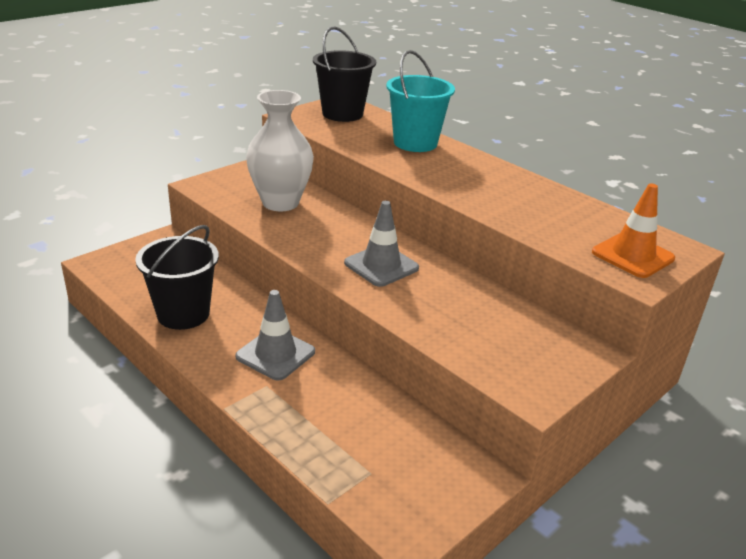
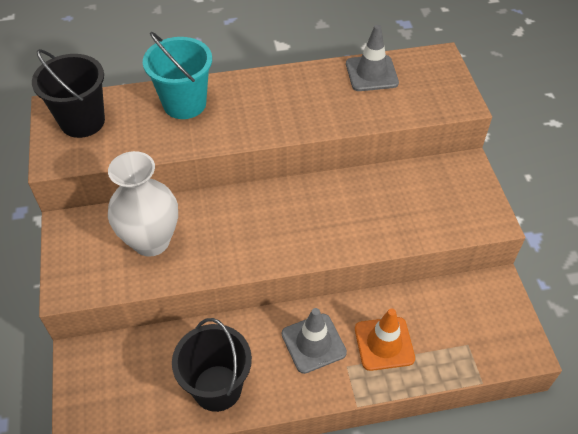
camera: 55 degrees left, 20 degrees up
(381, 266) = (300, 221): grey traffic cone -> grey traffic cone (371, 73)
(632, 255) = (434, 87): orange traffic cone -> orange traffic cone (384, 343)

